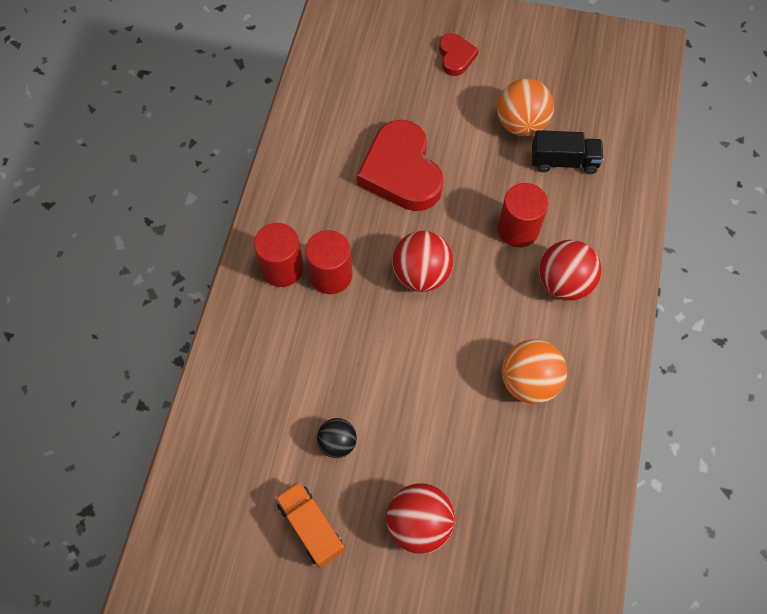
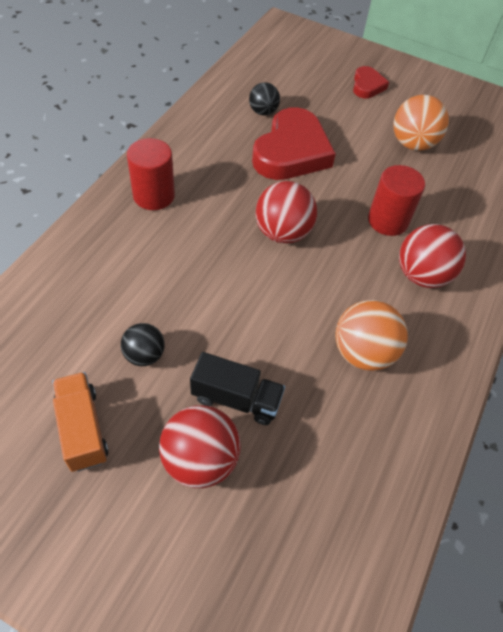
camera: 10 degrees right, 10 degrees down
(331, 275) = (196, 212): red cylinder -> none
(356, 127) = (263, 112): none -> black ball
(401, 171) = (291, 152): red heart -> red heart turned 150 degrees counterclockwise
(564, 161) = (446, 180): black truck -> black truck (236, 398)

